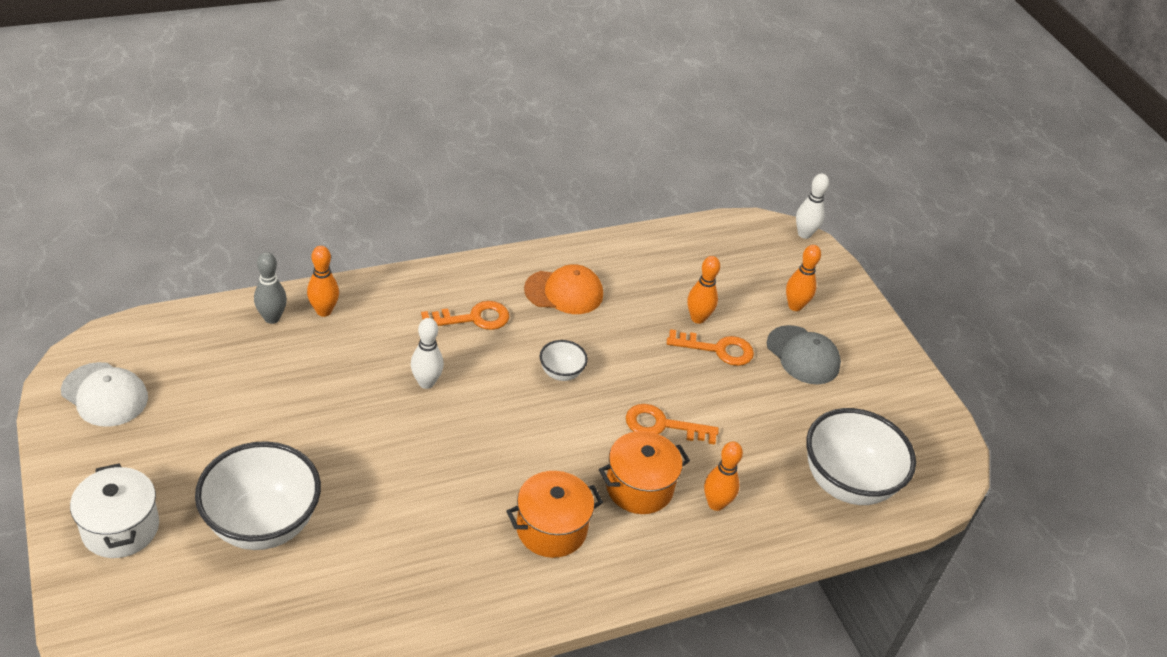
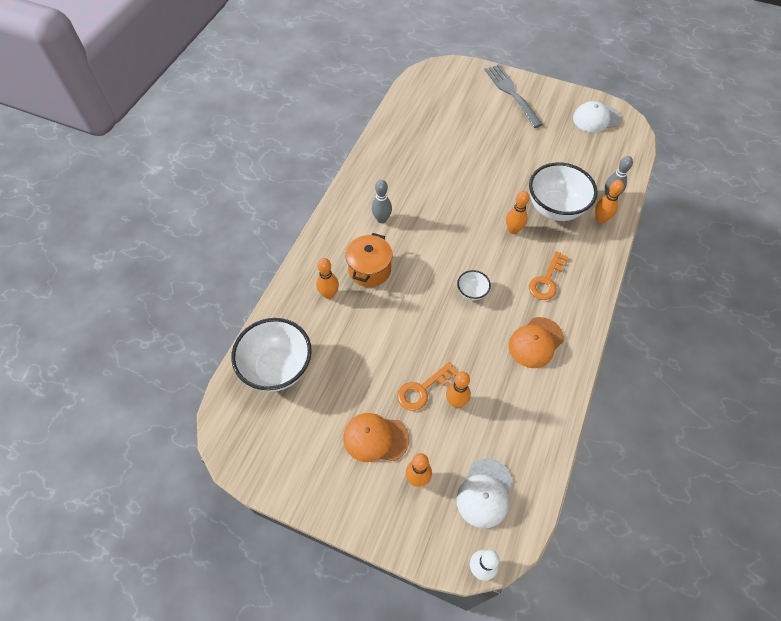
camera: 140 degrees right, 15 degrees up
(120, 528) = (512, 94): white pot -> grey fork
(262, 524) = (476, 131): white bowl -> white bowl (555, 209)
(426, 382) = (513, 230): white bowling pin -> orange bowling pin
(551, 529) = (382, 219): orange pot -> grey bowling pin
(662, 425) = (395, 311): orange key -> none
(750, 258) = (485, 493): none -> white cap
(803, 355) = (375, 438): grey cap -> orange cap

